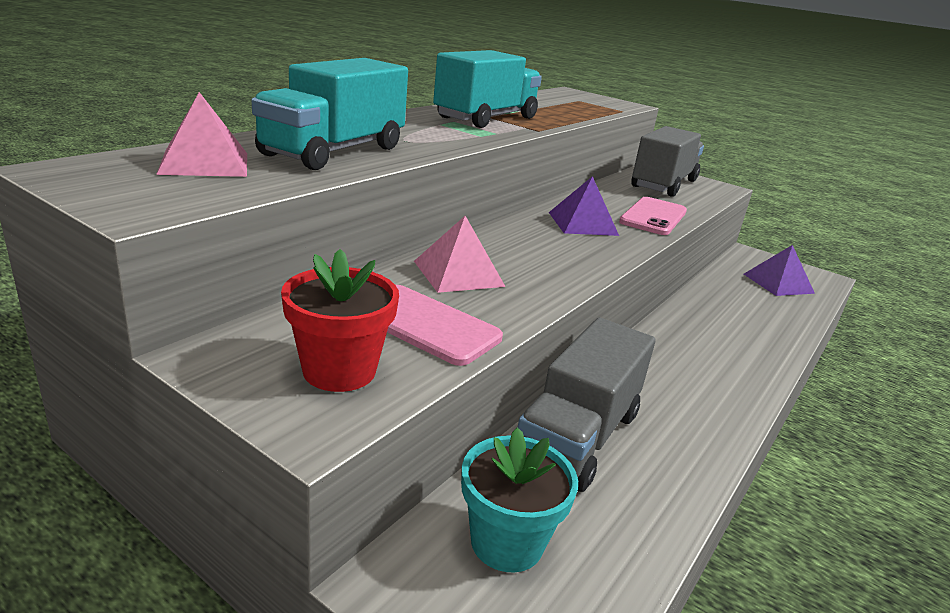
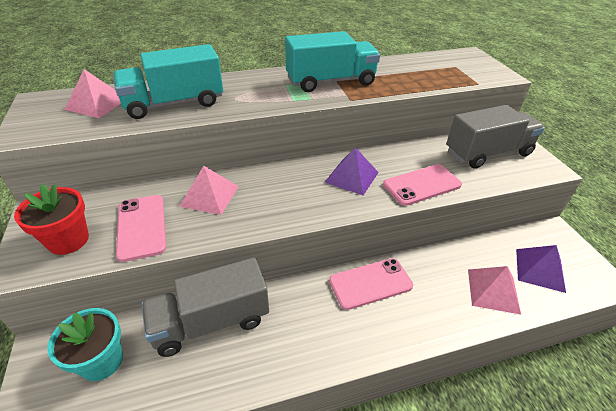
camera: 40 degrees right, 15 degrees up
(676, 338) = (370, 283): none -> pink phone
(771, 309) = (493, 291): none -> pink pyramid

